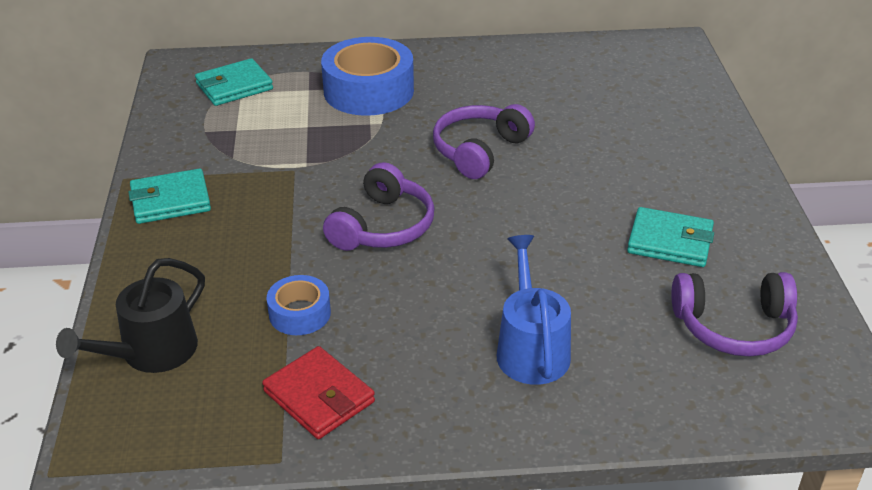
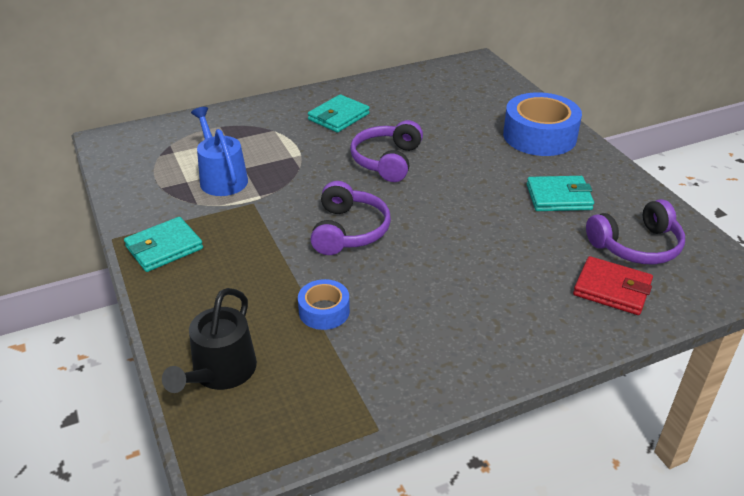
camera: 20 degrees left, 0 degrees up
(234, 86) = (165, 148): turquoise wallet -> turquoise wallet (338, 117)
(319, 397) = (378, 371): red wallet -> red wallet (612, 289)
(368, 91) = (276, 133): blue tape -> blue tape (539, 136)
(531, 349) = (512, 295): blue watering can -> blue watering can (221, 178)

